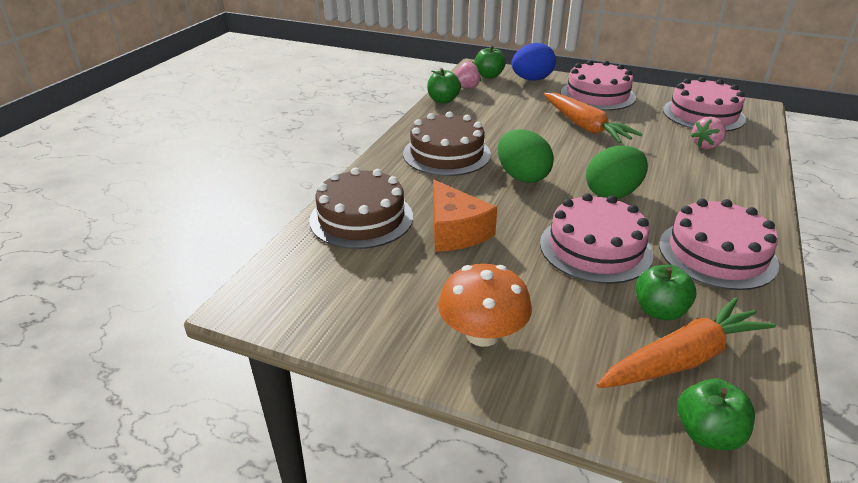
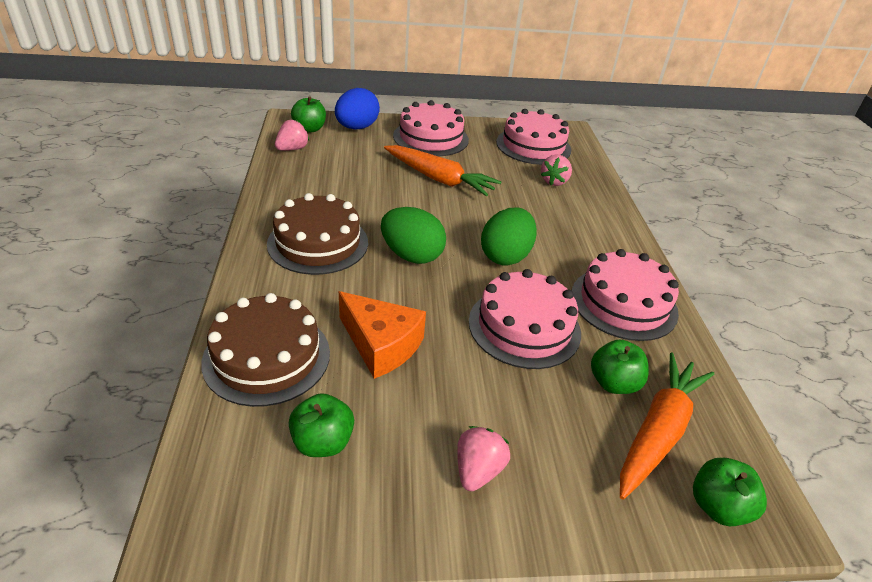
camera: 30 degrees left, 5 degrees up
(443, 100) = (276, 170): green apple -> green apple (323, 442)
(482, 334) = (478, 470): orange mushroom -> pink strawberry

